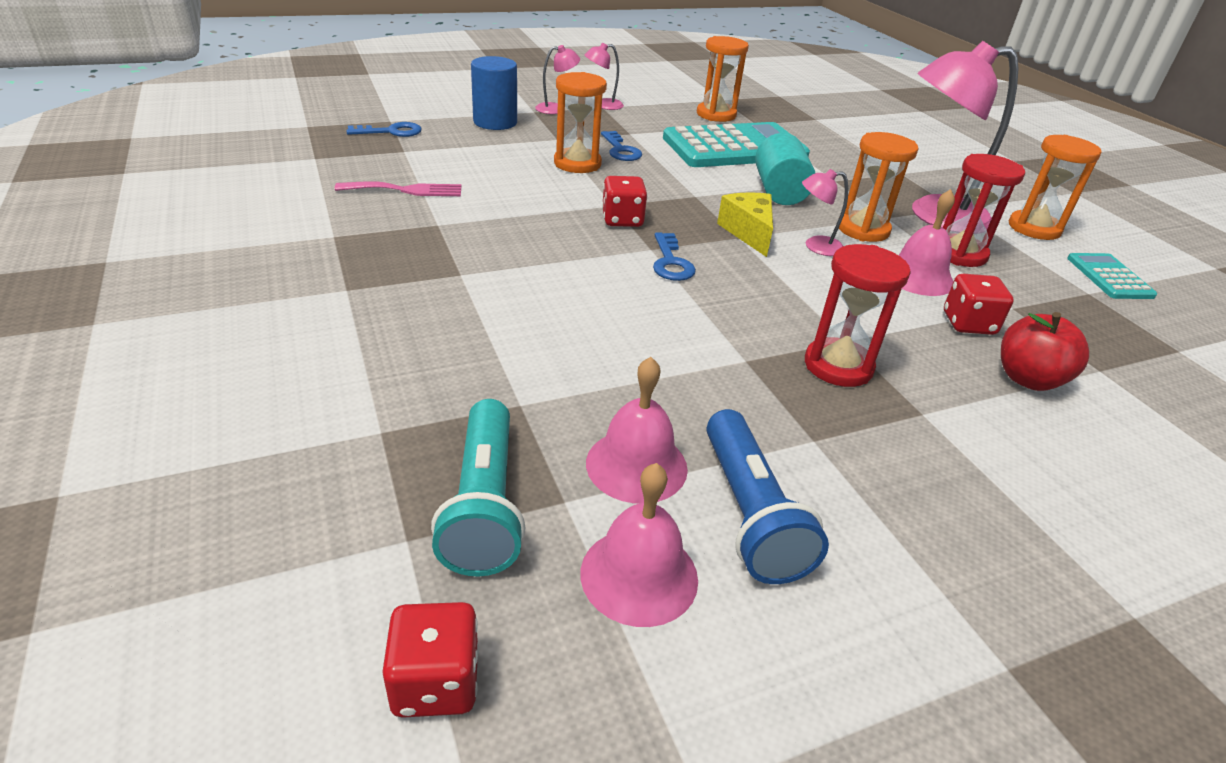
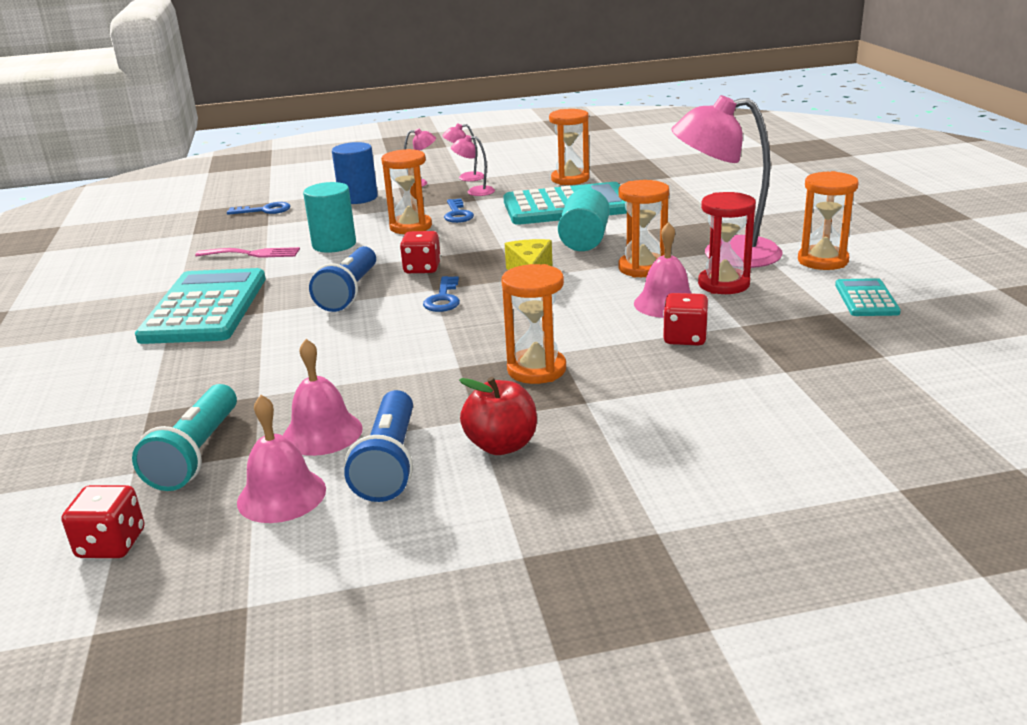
camera: 15 degrees right, 10 degrees down
(382, 266) = (205, 308): none -> turquoise calculator
(500, 182) = (334, 244): none -> turquoise cylinder
(554, 250) = (349, 292): none -> blue flashlight
(816, 246) = (585, 283): pink lamp -> pink lamp (475, 191)
(838, 366) = (536, 370): red hourglass -> orange hourglass
(1028, 379) = (706, 378): red apple -> red apple (501, 445)

